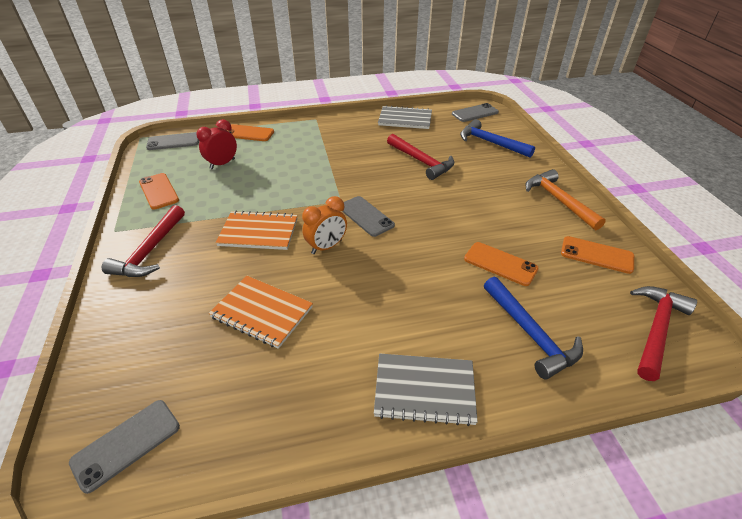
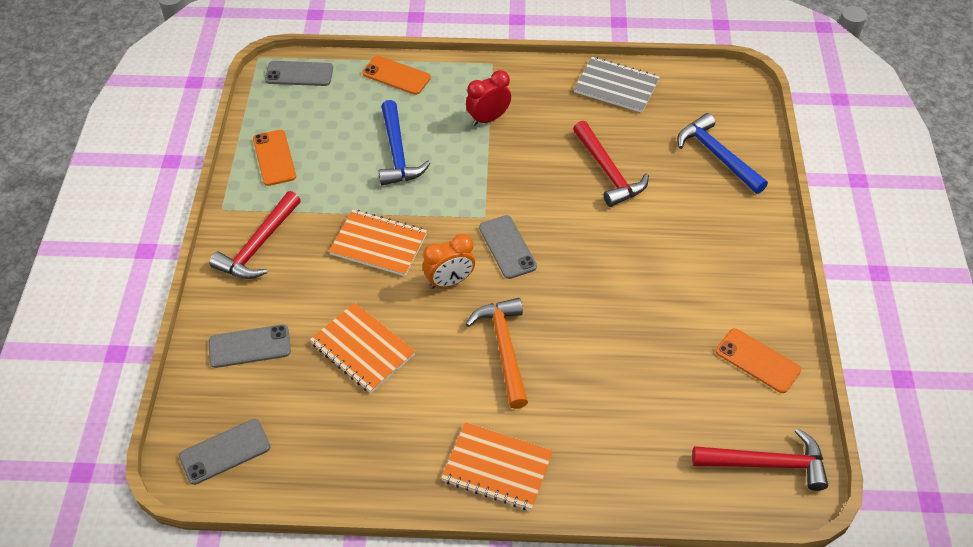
camera: 15 degrees right, 10 degrees up
(222, 164) = (354, 126): red clock -> red clock (488, 119)
(424, 389) = (497, 467): grey notebook -> orange notebook
(475, 113) = (722, 92): grey phone -> grey phone (249, 346)
(500, 264) = (637, 347): orange phone -> none
(530, 333) = (628, 436): blue hammer -> blue hammer (397, 153)
(559, 200) = (757, 273): orange hammer -> orange hammer (504, 349)
(656, 329) = (766, 464): red hammer -> red hammer turned 45 degrees clockwise

